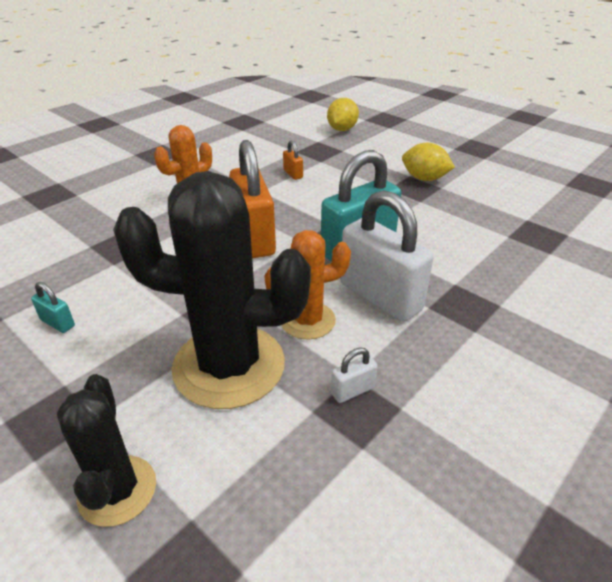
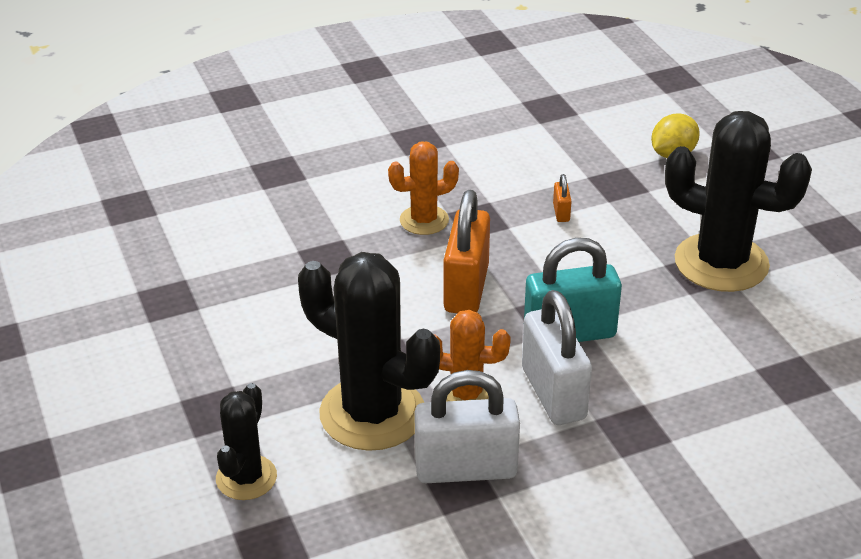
camera: 25 degrees right, 0 degrees up
(57, 323) = (243, 327): turquoise padlock -> none
(352, 390) = (466, 469): white padlock -> white padlock, size x2.40
(424, 178) = (721, 263): yellow lemon -> black cactus

